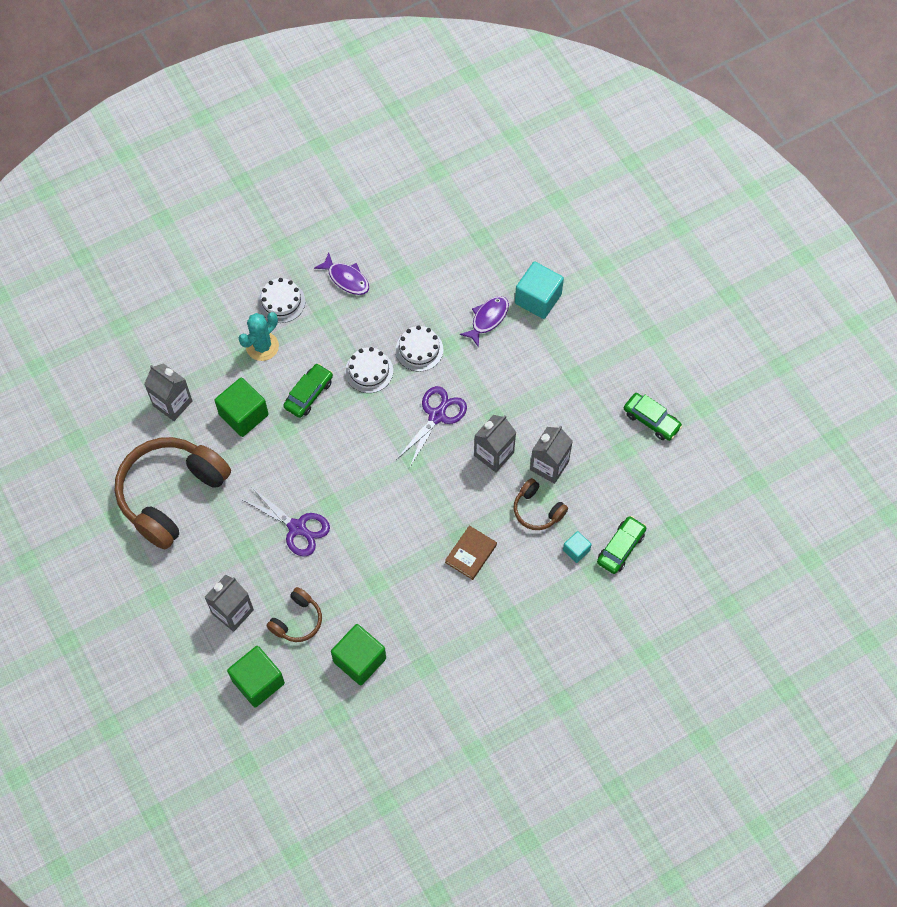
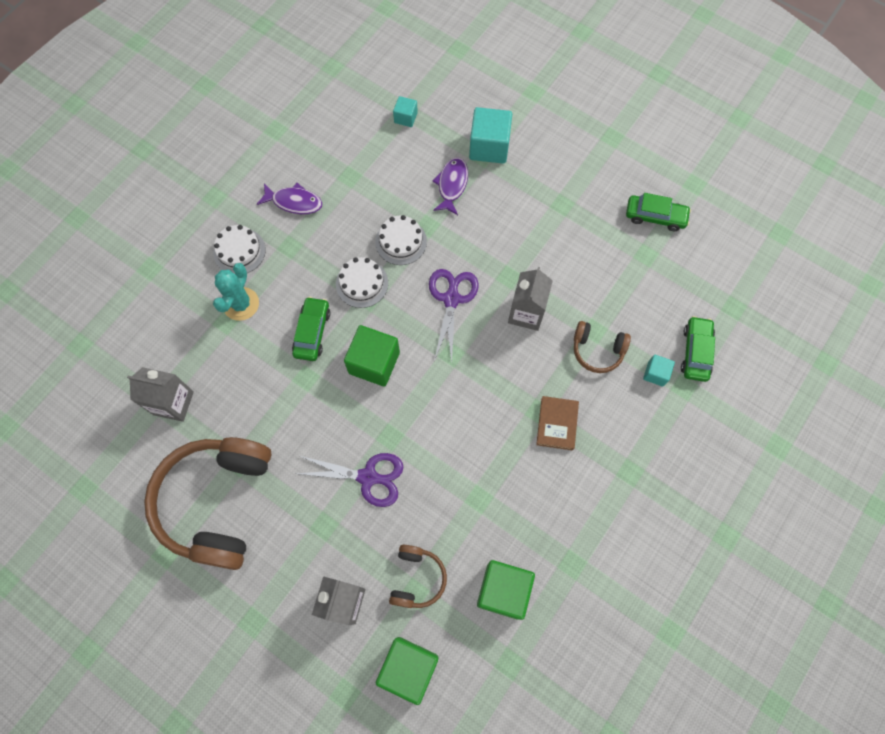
camera: 25 degrees left, 5 degrees up
(243, 415) = (255, 382): green cube -> green cube (374, 362)
(478, 243) = (405, 117): none -> turquoise cube
(549, 465) = (585, 301): grey carton -> none

